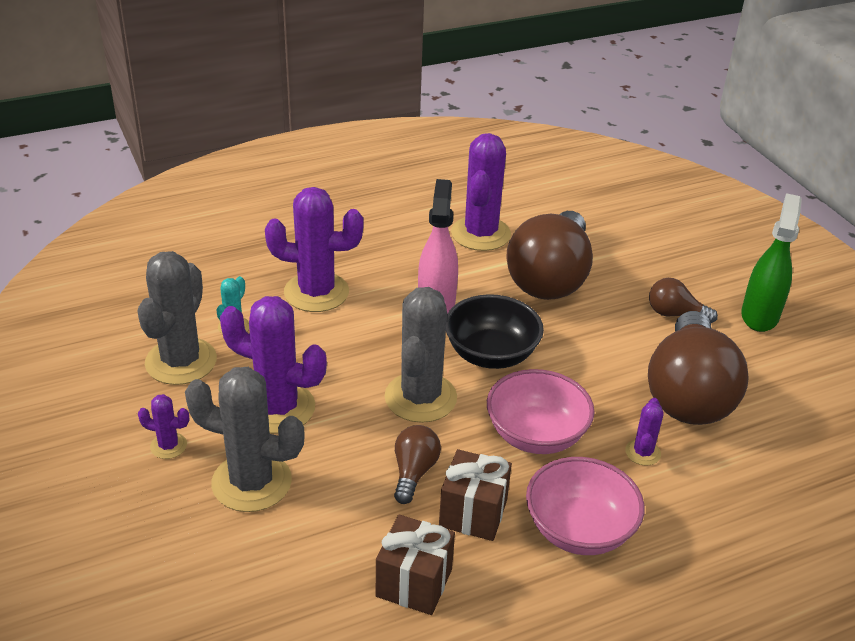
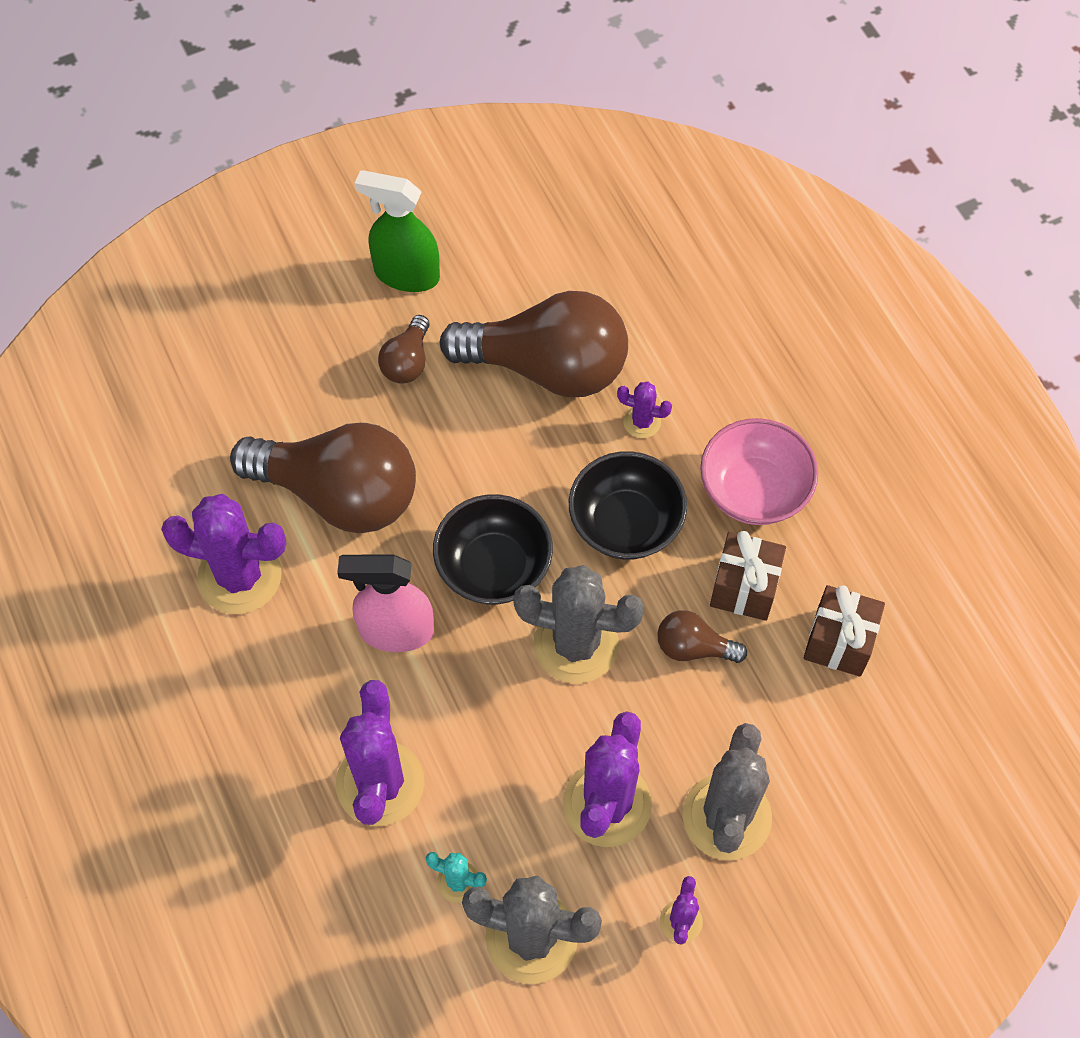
camera: 90 degrees left, 25 degrees up
(536, 435) = (625, 523): pink bowl -> black bowl

